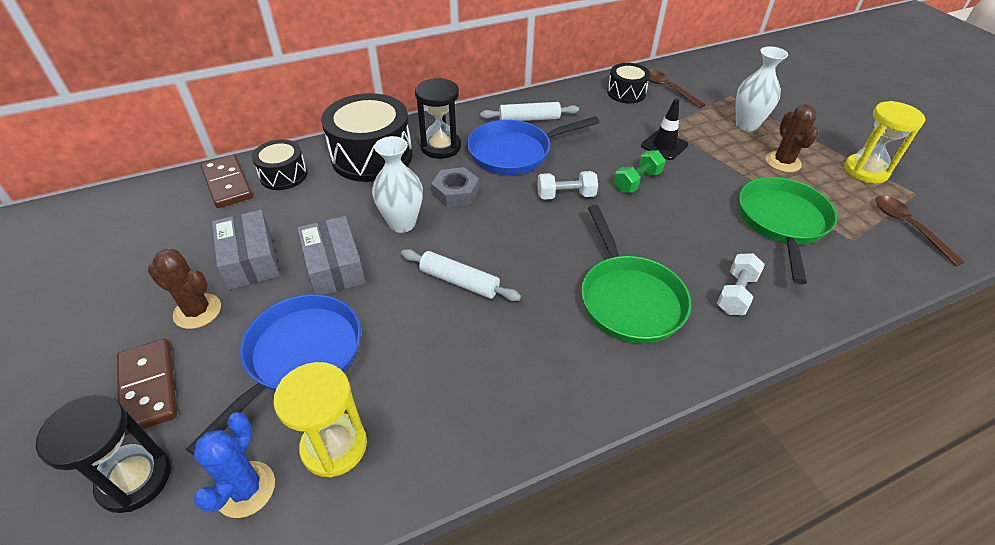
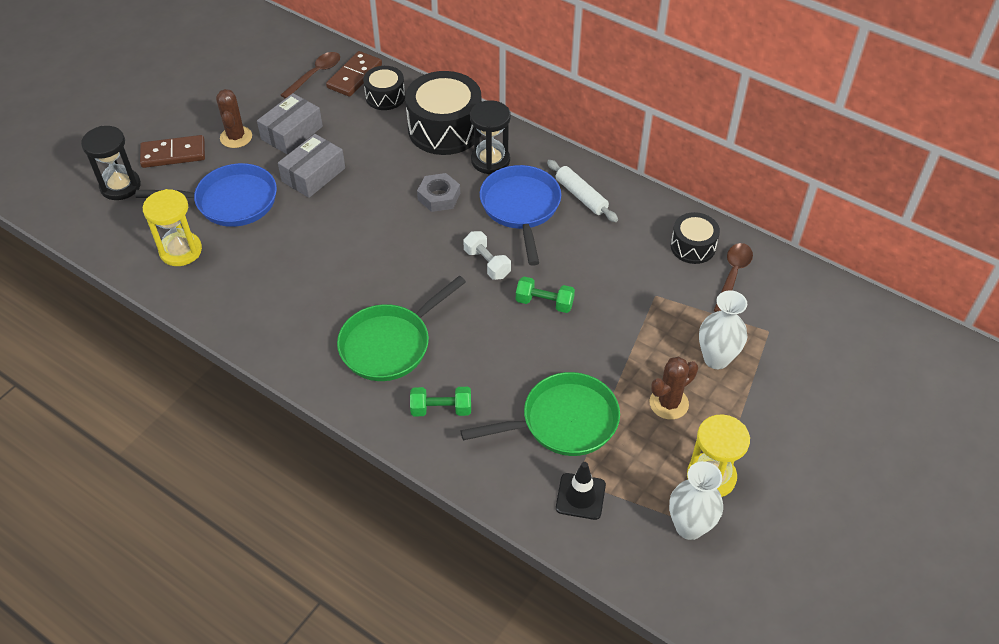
camera: 60 degrees right, 5 degrees up
(148, 387) = (173, 154): brown domino -> brown domino turned 45 degrees clockwise
(245, 489) = (137, 230): blue cactus -> none
(402, 223) = (380, 185): white vase -> white vase (689, 526)
(459, 281) = (343, 243): white rolling pin -> none
(514, 152) = (521, 208): blue pan -> blue pan turned 45 degrees clockwise
(664, 145) = (619, 304): black traffic cone -> black traffic cone (580, 496)
(735, 294) = (441, 409): white dumbbell -> green dumbbell
(908, 227) = (633, 524): brown spoon -> brown spoon (315, 74)

